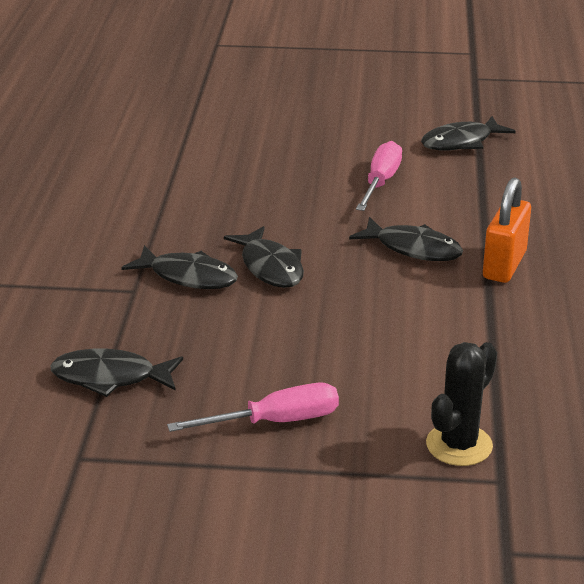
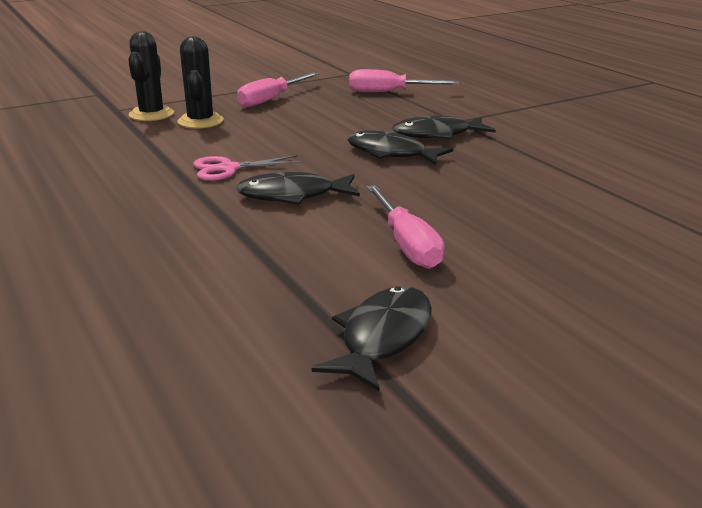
camera: 145 degrees right, 5 degrees down
(110, 378) = (389, 92): black fish -> pink screwdriver
(408, 401) = (200, 121): none -> black cactus
(440, 301) = (228, 169): none -> pink scissors
(504, 265) = (192, 206): orange padlock -> none

